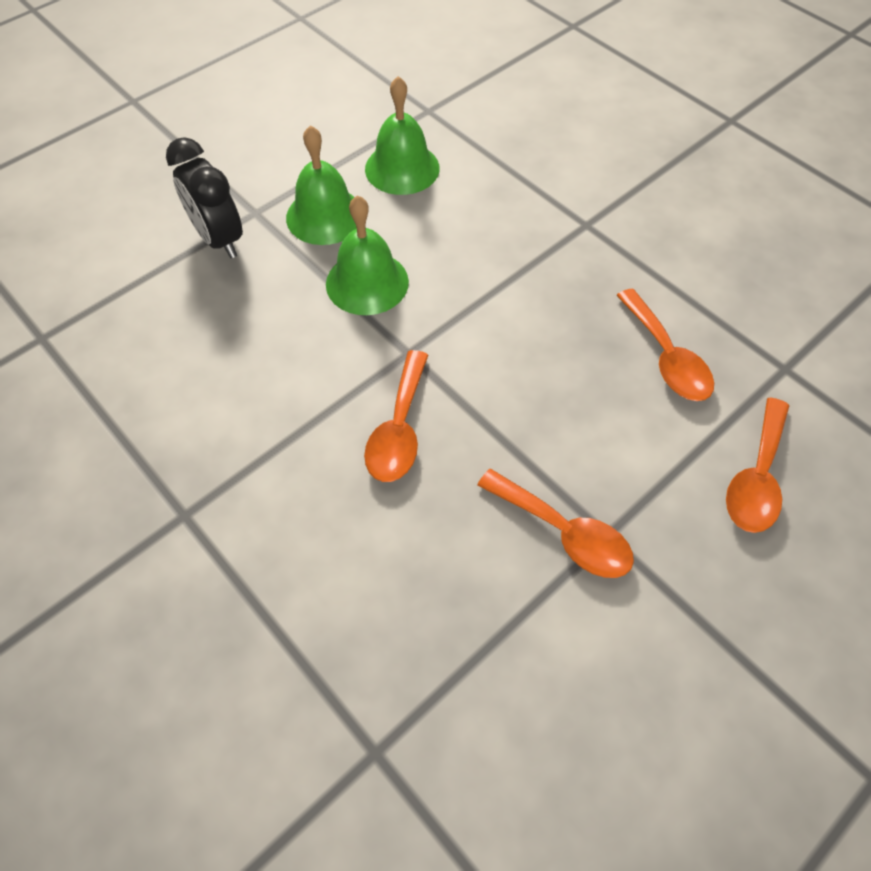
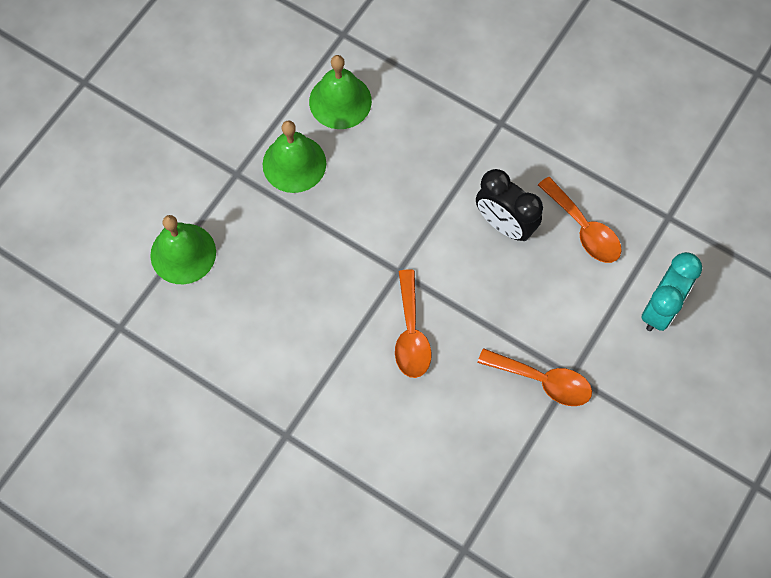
camera: 15 degrees left, 10 degrees up
(219, 239) = (219, 206): black clock -> black clock (504, 224)
(367, 282) = (348, 218): green bell -> green bell (183, 253)
(756, 478) = (660, 308): orange spoon -> turquoise clock

